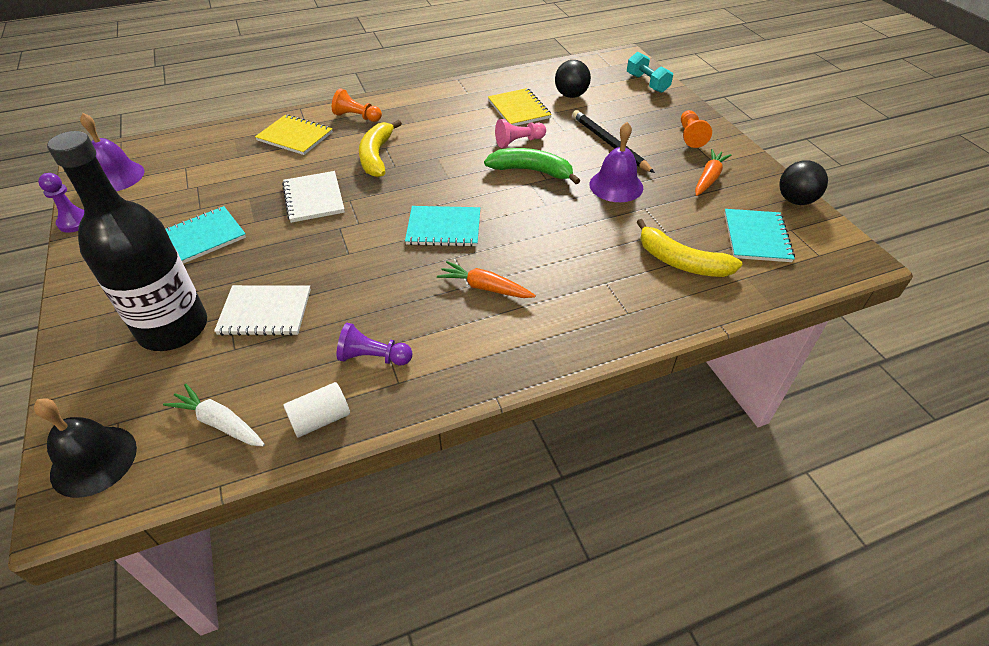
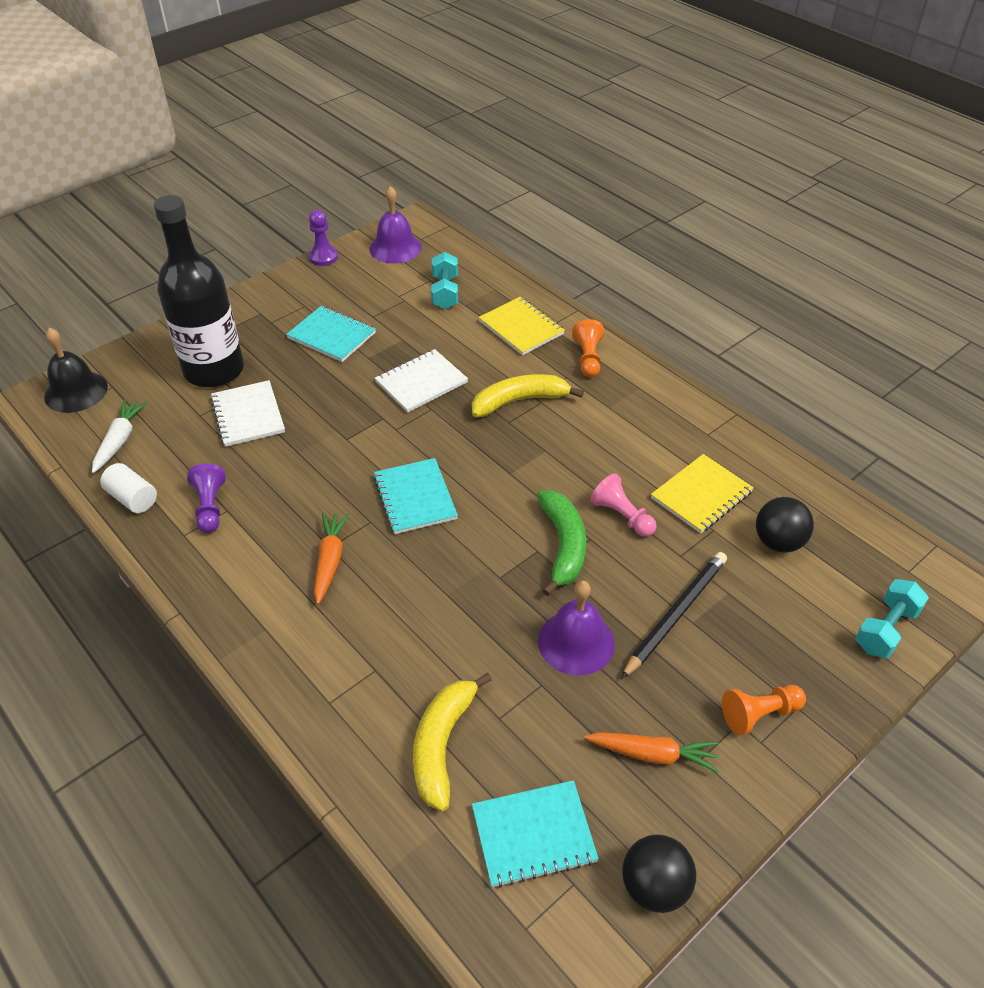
camera: 70 degrees right, 0 degrees up
(211, 162) = (445, 292): none -> turquoise dumbbell
(295, 136) = (521, 328): yellow notebook -> yellow notebook turned 45 degrees counterclockwise

